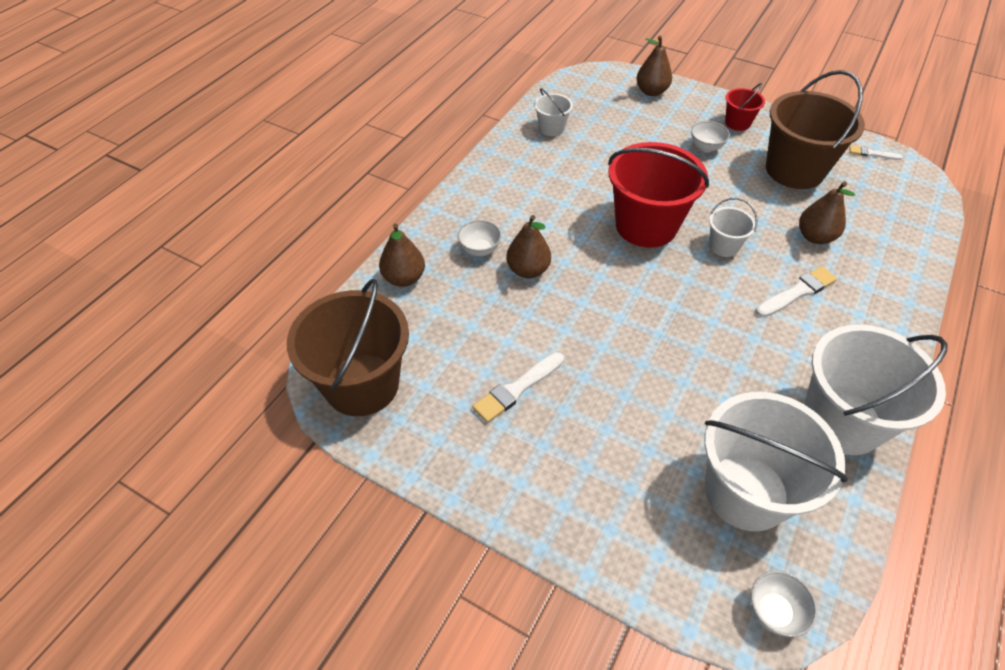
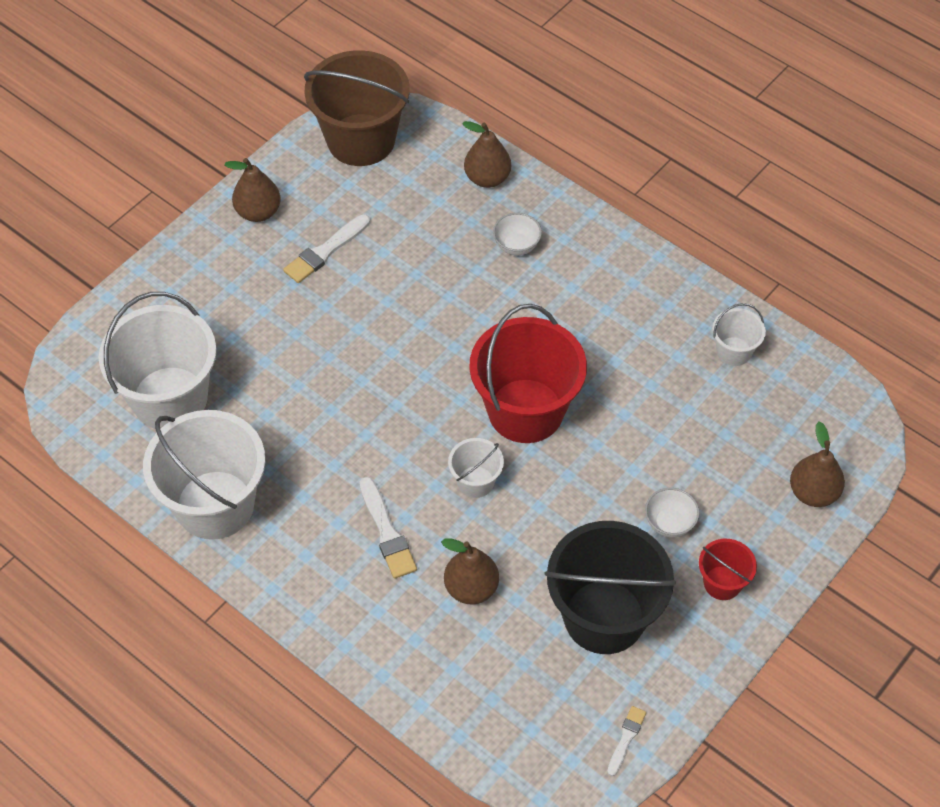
camera: 100 degrees right, 5 degrees up
(517, 388) = (325, 251): white brush -> white brush turned 105 degrees counterclockwise
(528, 270) = (476, 284): brown pear -> brown pear (258, 212)
(774, 611) = (67, 383): white bowl -> none
(794, 170) = (604, 617): brown bucket -> black bucket

